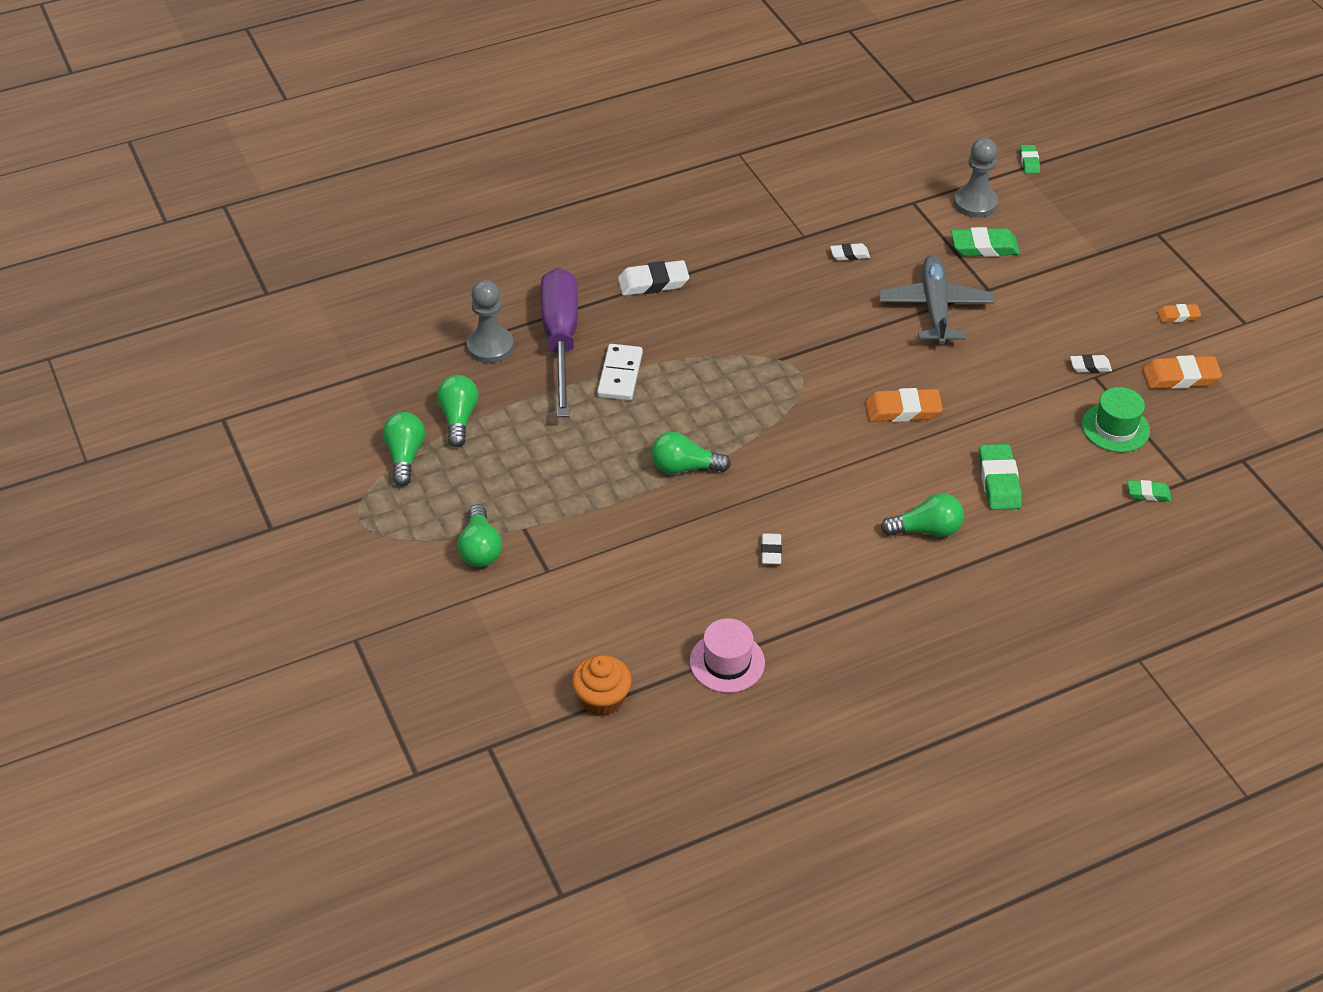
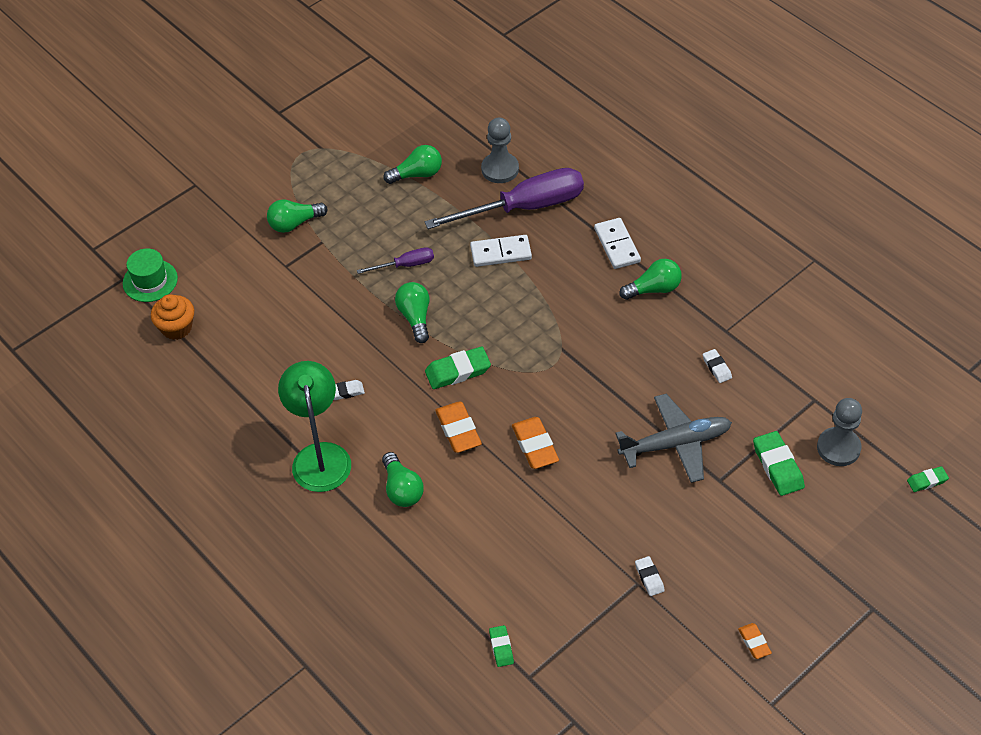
camera: 75 degrees right, 5 degrees up
(405, 456) = (369, 157): green light bulb -> green light bulb (653, 289)
(600, 459) = (405, 265): none -> purple screwdriver
(653, 283) = (617, 245): white eraser -> white domino
(727, 662) = (229, 390): pink hat -> none
(857, 592) = (320, 456): none -> green lamp
(999, 481) = (475, 530): green eraser -> green eraser (458, 371)
(1115, 428) = (575, 610): green hat -> green hat (150, 281)
(1180, 377) = (666, 655): orange eraser -> orange eraser (458, 430)

